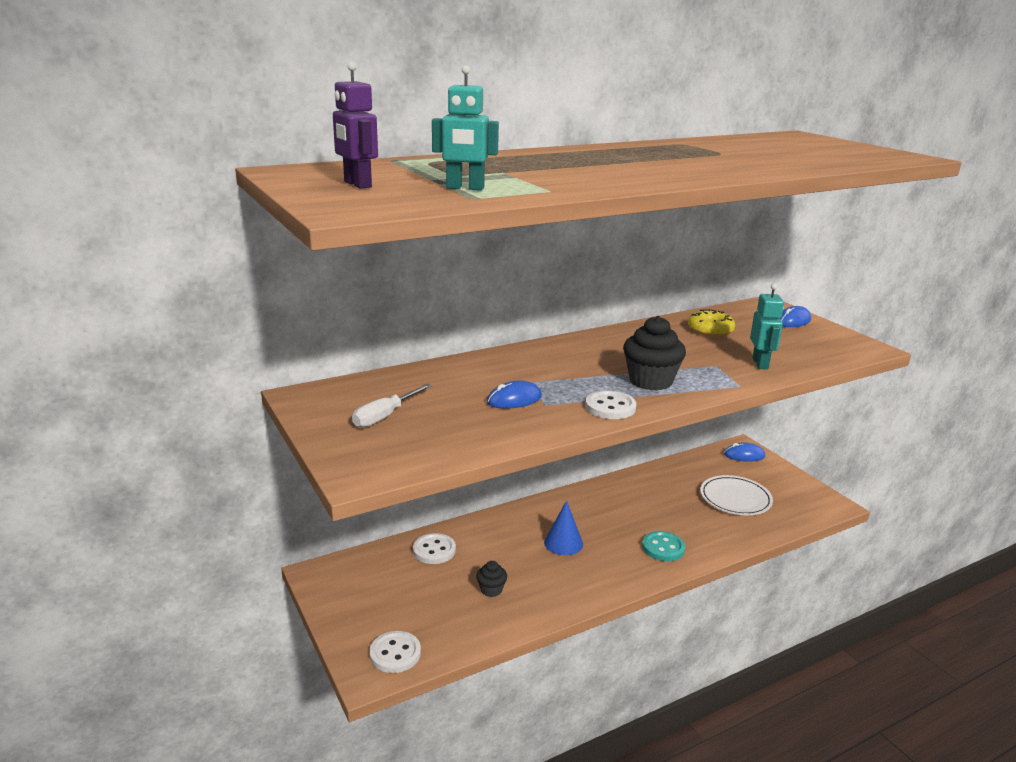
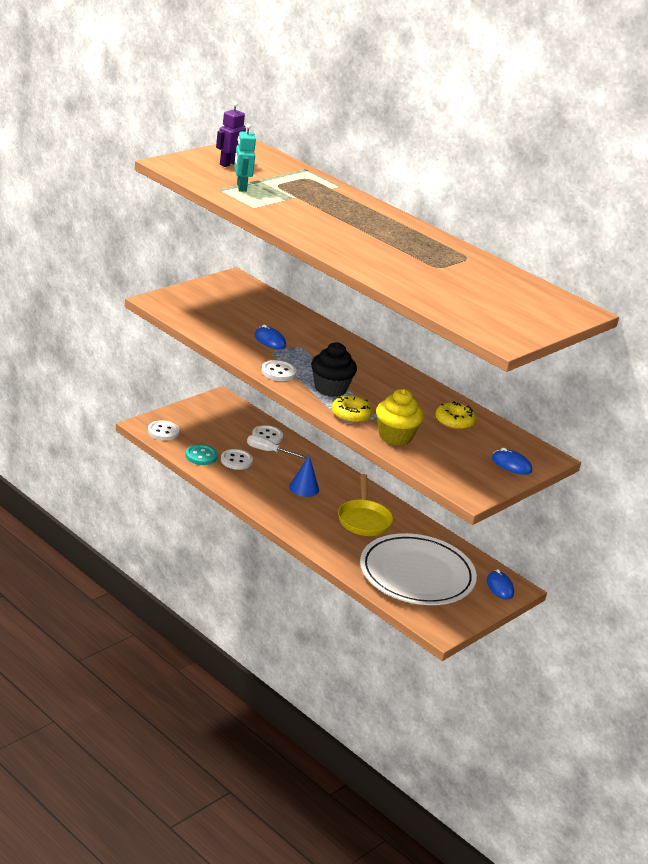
camera: 70 degrees right, 5 degrees up
(385, 416) = (223, 303): white screwdriver -> white screwdriver (268, 451)
(491, 590) = (236, 461): black cupcake -> white button
(632, 512) = (364, 520): none -> yellow pan
(663, 548) = (322, 533): turquoise button -> turquoise button (201, 456)
(716, 379) = (351, 414): none -> yellow donut
(735, 498) = (417, 574): white plate -> white plate, size x1.82
(760, 363) = (395, 436): turquoise robot -> yellow cupcake

